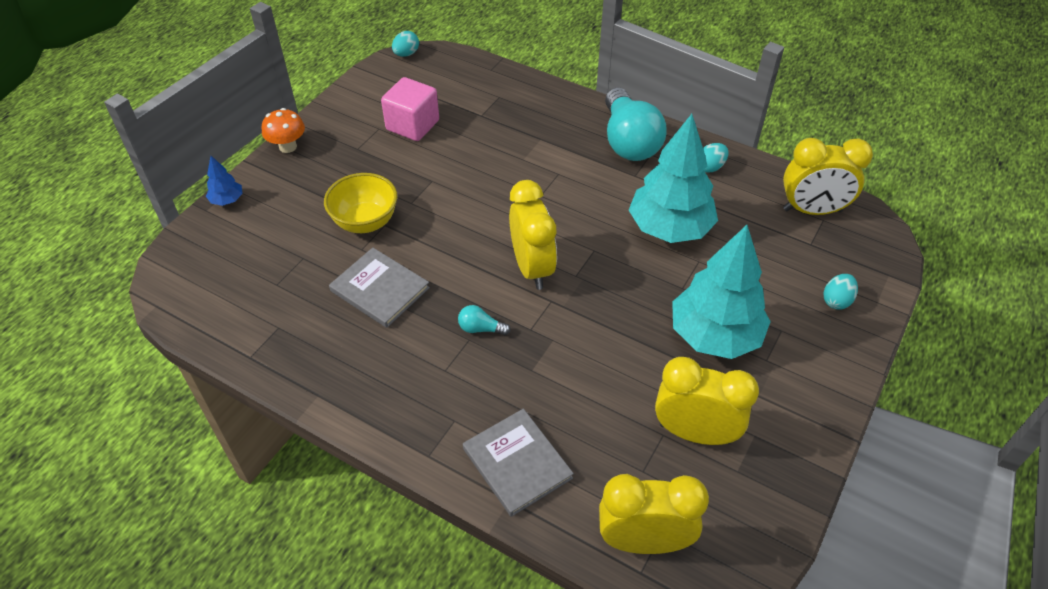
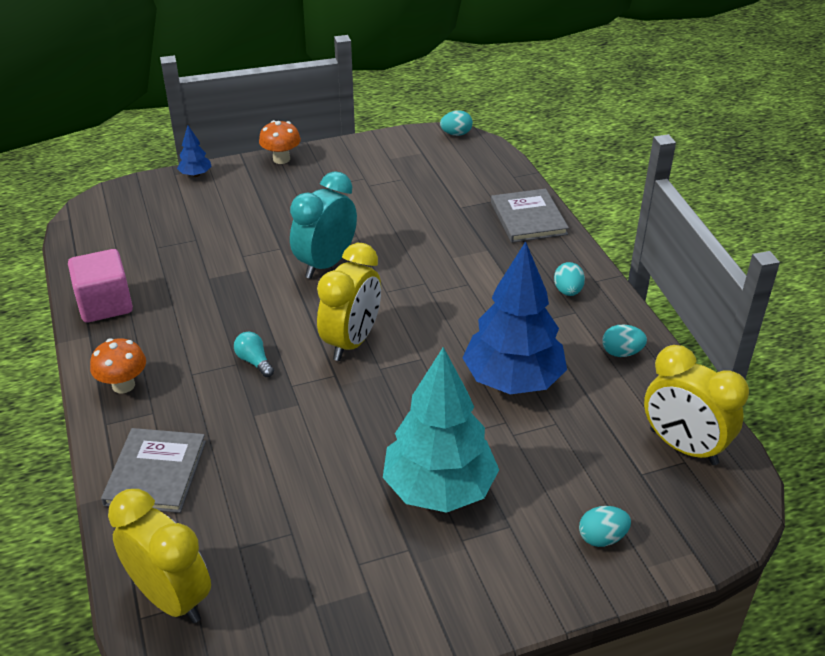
camera: 40 degrees right, 10 degrees down
(365, 222) = (269, 238): yellow bowl -> none
(380, 289) = (219, 290): grey book -> grey book (528, 218)
(402, 415) = (123, 385): none -> orange mushroom
(412, 125) = (393, 188): pink cube -> pink cube (105, 304)
(437, 217) = (326, 264): none -> turquoise clock
(629, 141) = (568, 291): turquoise light bulb -> turquoise egg
(670, 228) = (513, 380): turquoise tree -> blue tree
(695, 433) = (319, 550): yellow clock -> none

